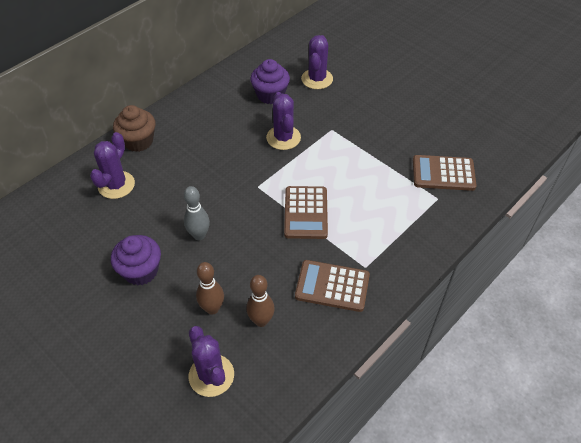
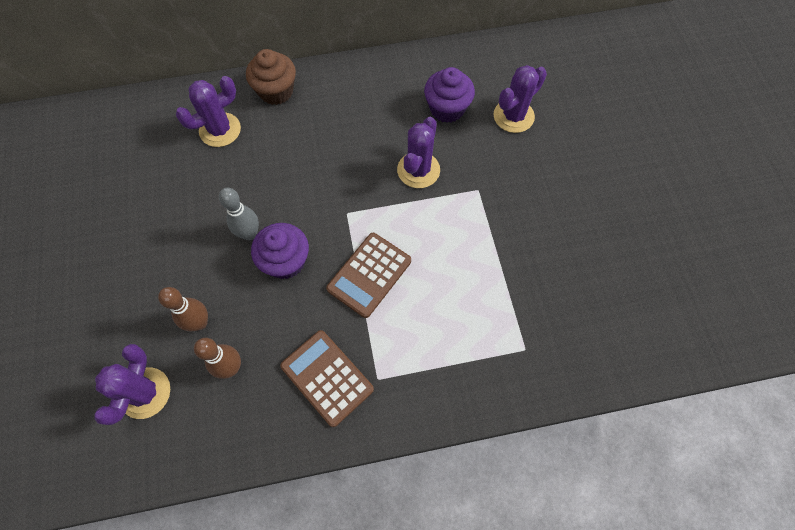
camera: 35 degrees right, 15 degrees up
(141, 271) = (171, 239): purple cupcake -> purple cupcake (286, 261)
(443, 173) = (558, 322): brown calculator -> none

